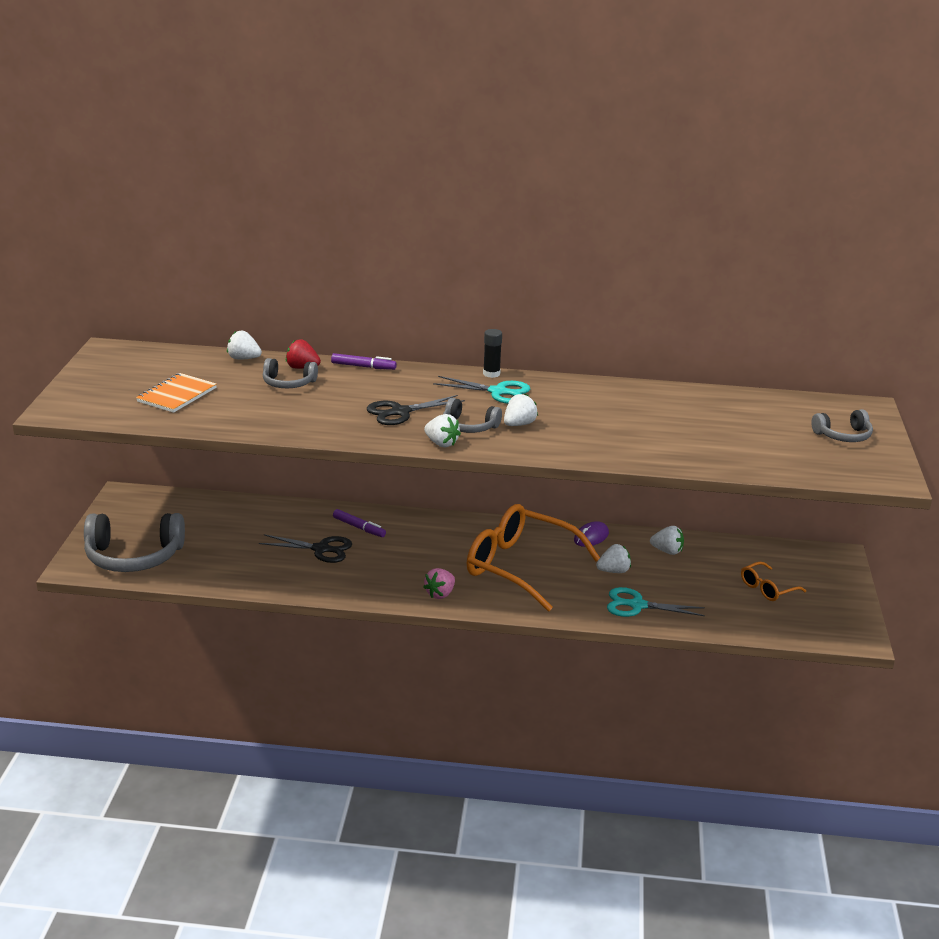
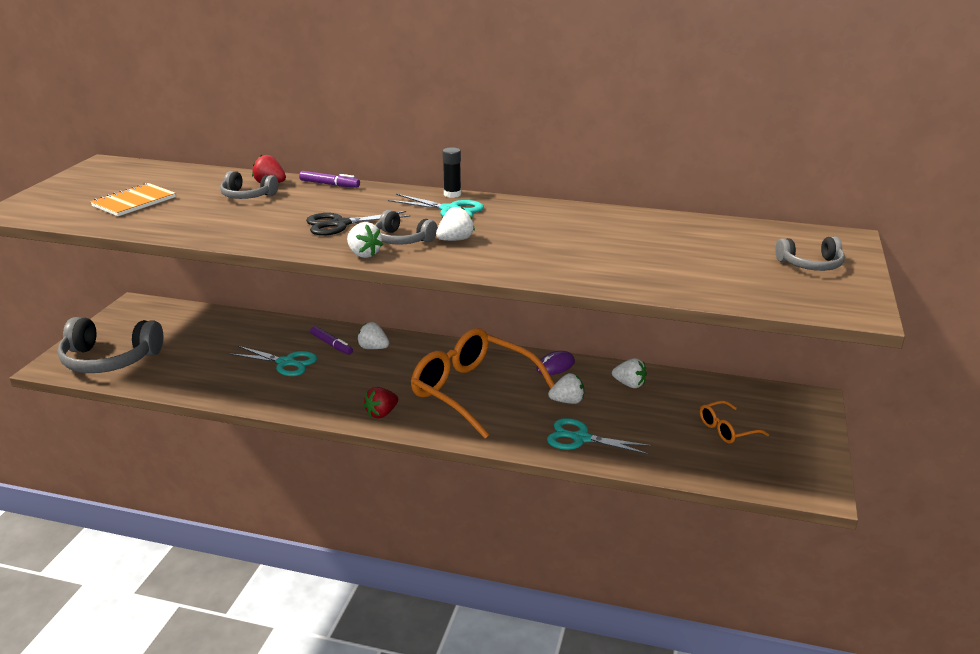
camera: 10 degrees right, 0 degrees up
(243, 358) = (220, 174): white strawberry -> white strawberry (373, 348)
(321, 549) = (286, 363): black scissors -> turquoise scissors
(440, 594) = (381, 413): pink strawberry -> red strawberry

